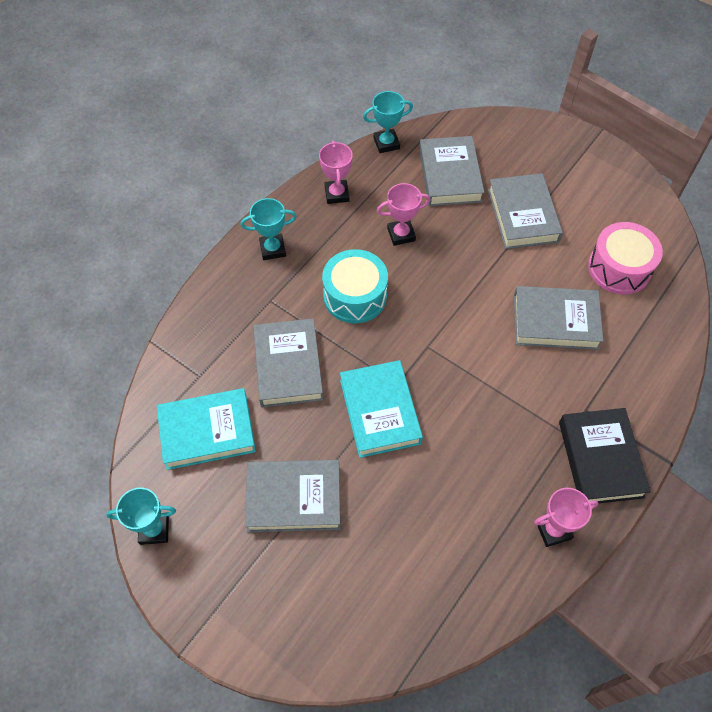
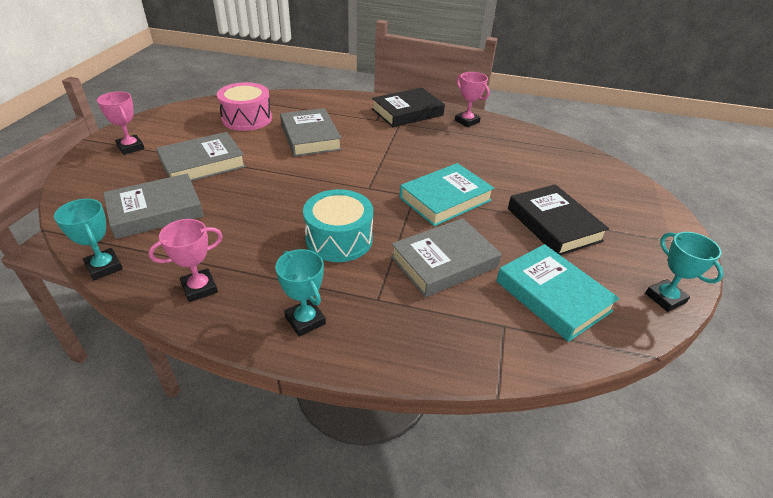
camera: 115 degrees left, 20 degrees down
(294, 498) = (553, 224): grey book -> black book
(401, 234) = (248, 226): pink trophy -> pink trophy (131, 147)

